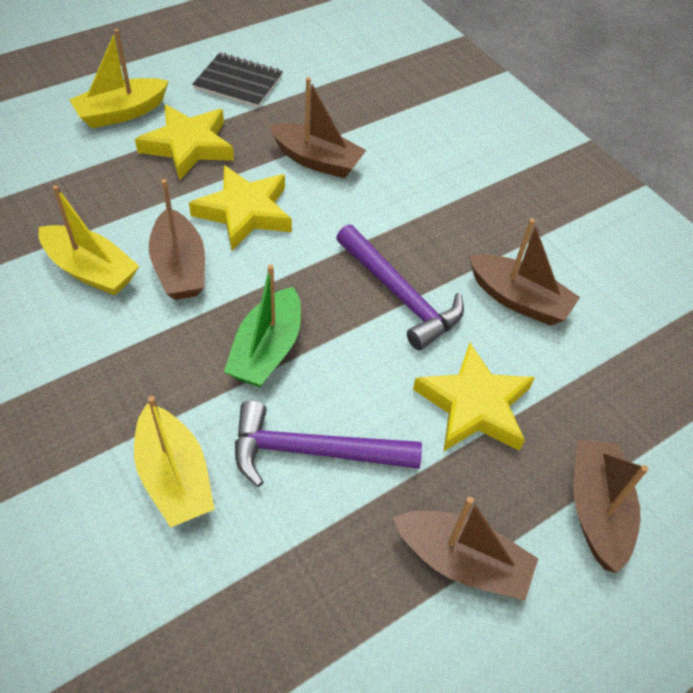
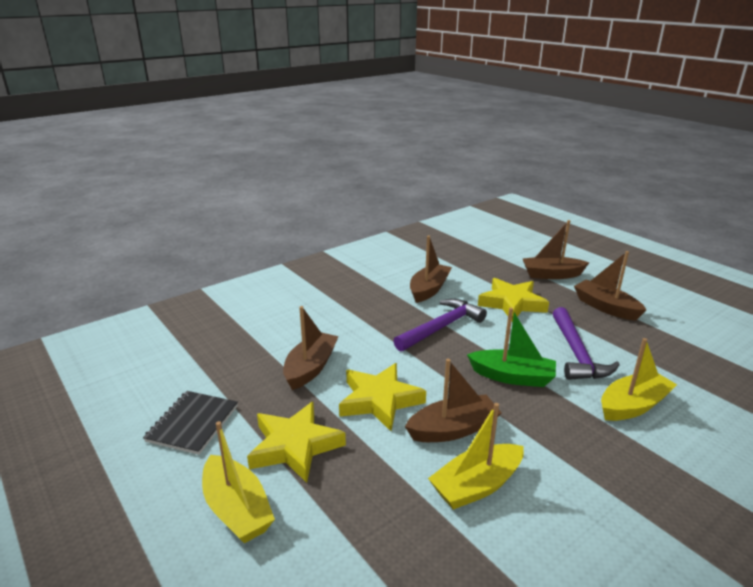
camera: 90 degrees left, 25 degrees down
(91, 270) = (476, 486): yellow boat -> yellow boat turned 150 degrees counterclockwise
(462, 561) = (605, 307): brown boat -> brown boat turned 60 degrees counterclockwise

